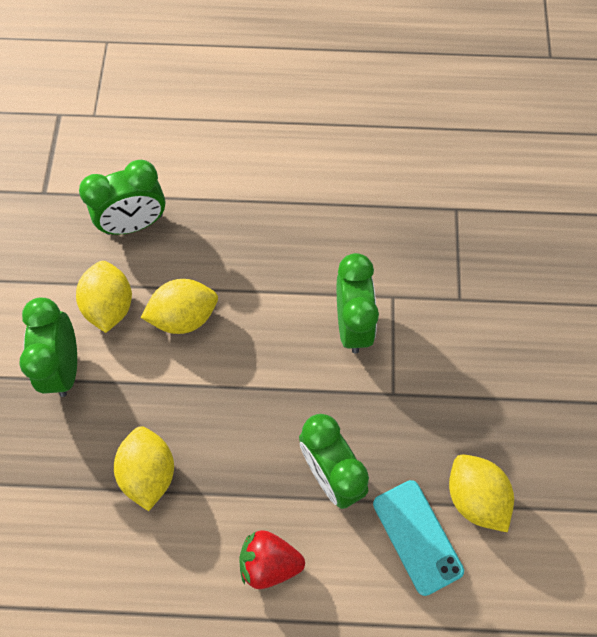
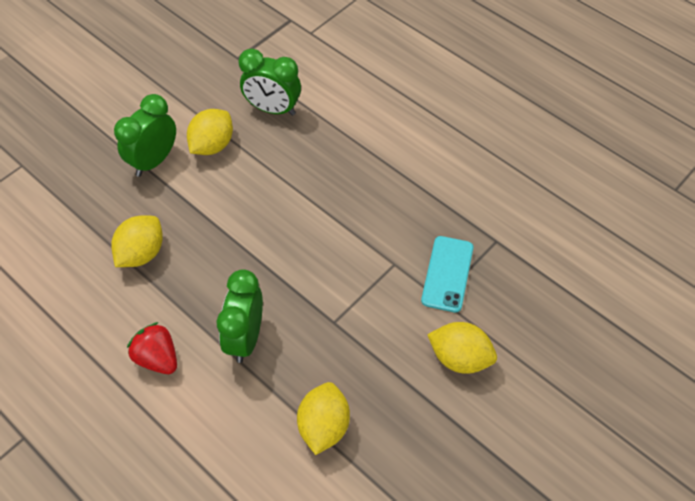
camera: 40 degrees right, 10 degrees down
(184, 316) = (249, 181): yellow lemon -> yellow lemon (459, 358)
(352, 325) = (349, 261): green clock -> none
(417, 536) = (261, 418): turquoise phone -> turquoise phone (447, 274)

